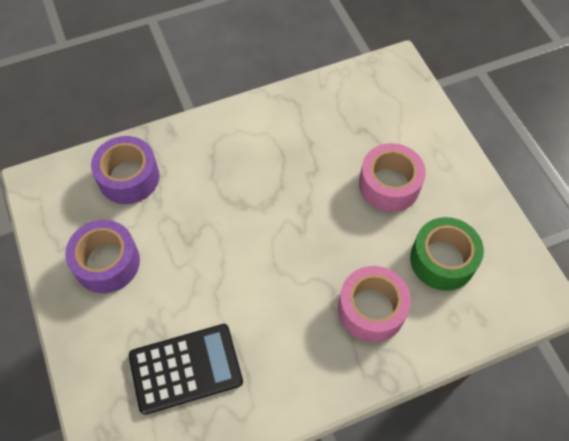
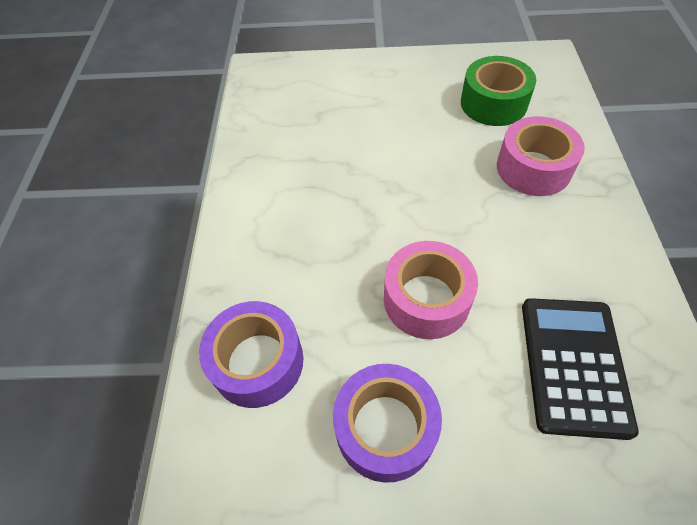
camera: 65 degrees left, 5 degrees down
(389, 185) = (395, 114): pink tape -> pink tape (426, 299)

